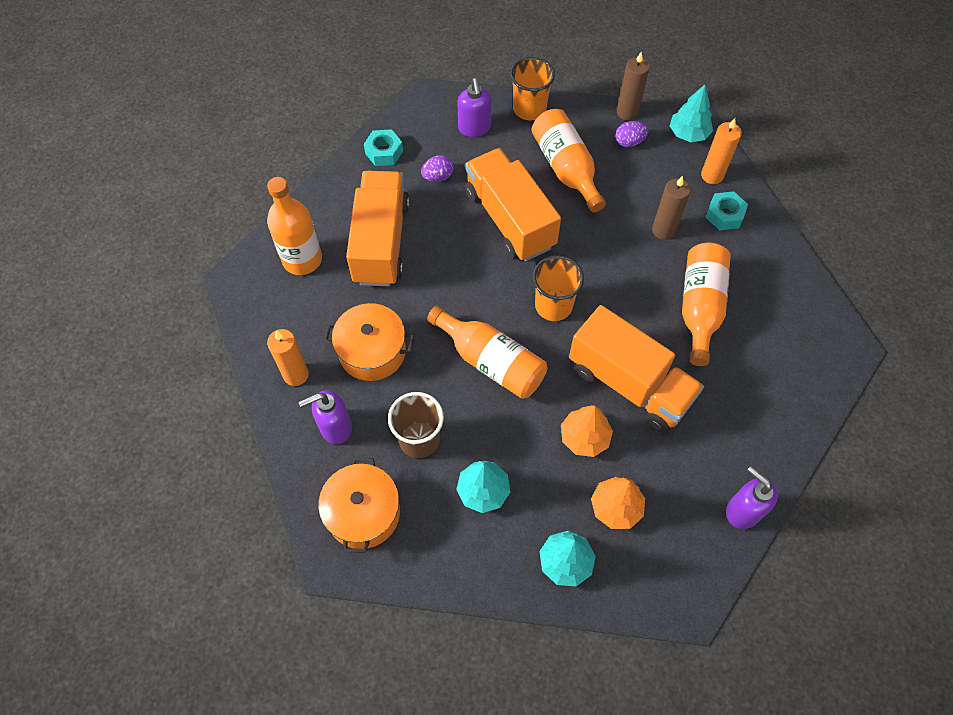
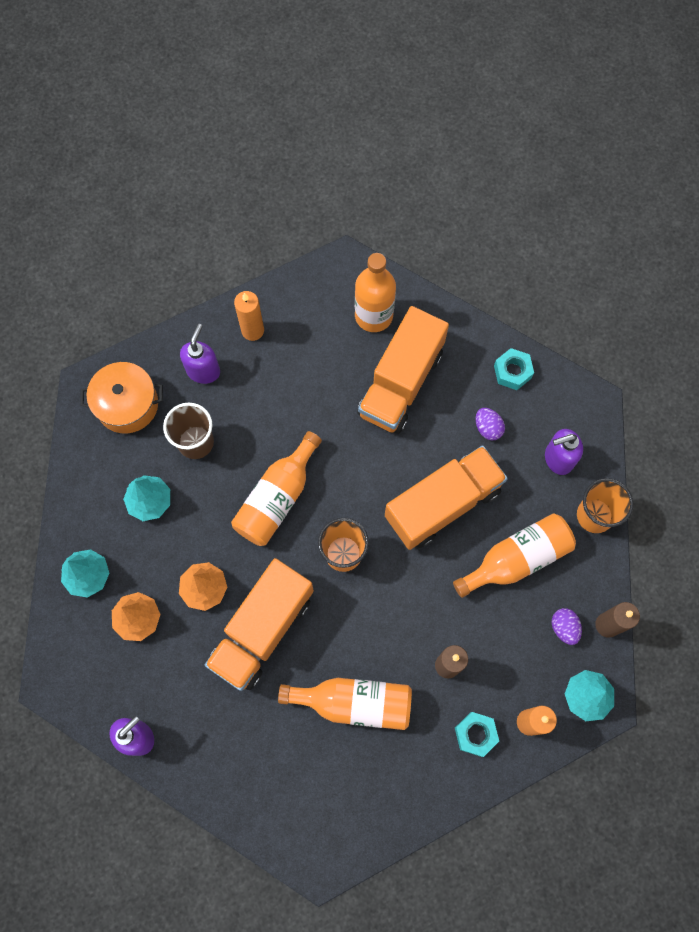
camera: 85 degrees right, 10 degrees up
(335, 427) = (203, 370): purple soap dispenser -> purple soap dispenser turned 45 degrees clockwise
(372, 351) = (280, 391): orange pot -> none
(381, 242) = (401, 383): orange truck -> orange truck turned 120 degrees clockwise

